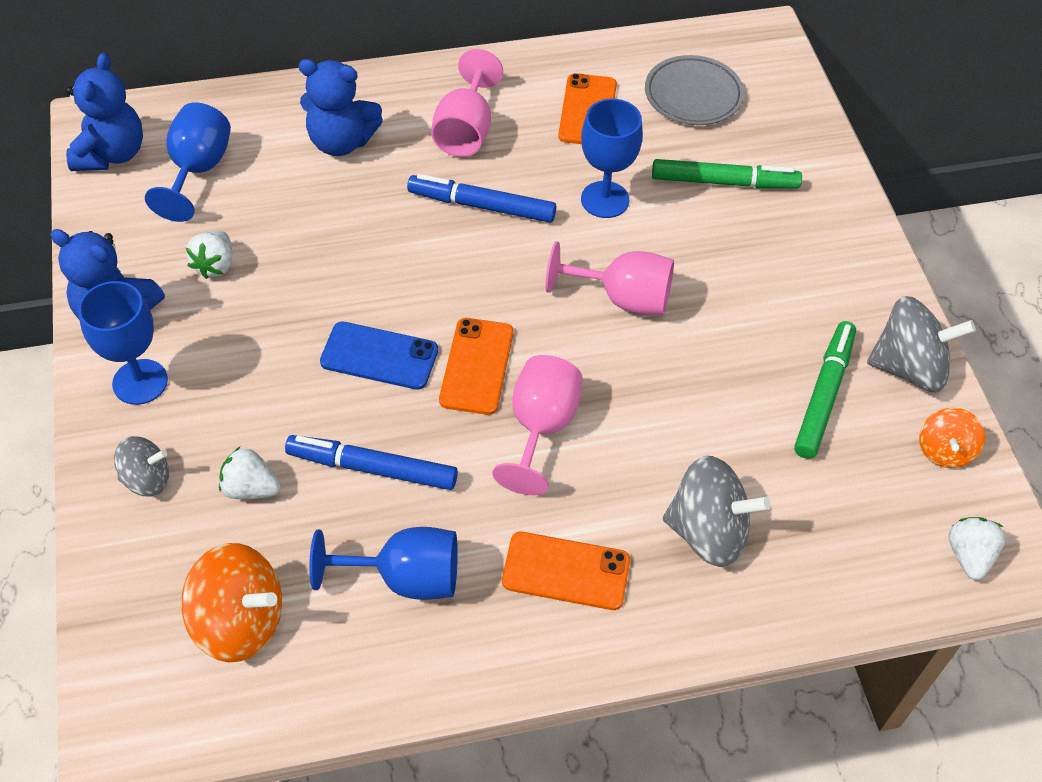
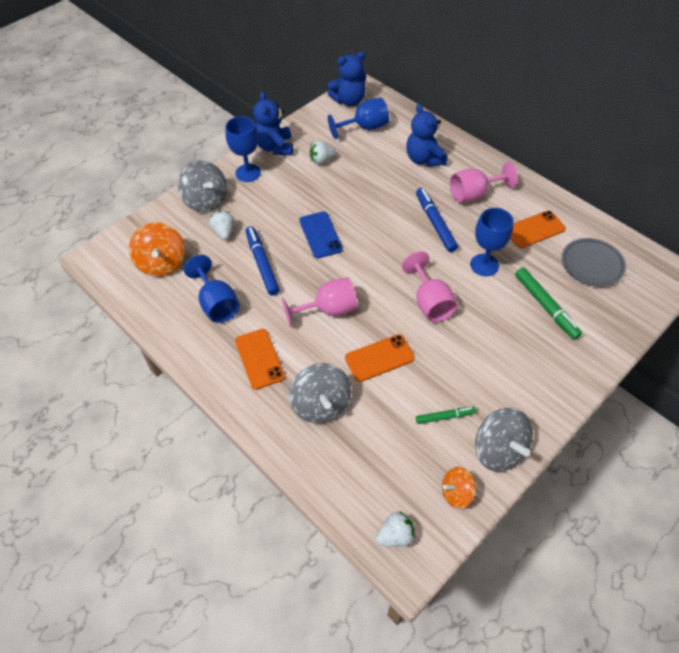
camera: 60 degrees right, 0 degrees up
(147, 479) = (206, 201): grey spinning top -> grey spinning top, size x1.68
(476, 366) = (343, 270): orange phone -> orange phone (379, 358)
(823, 395) = (445, 417): green marker -> green marker, size x0.59

